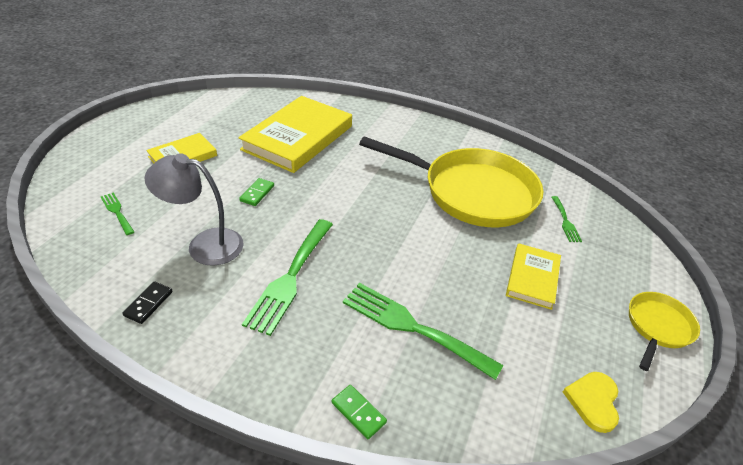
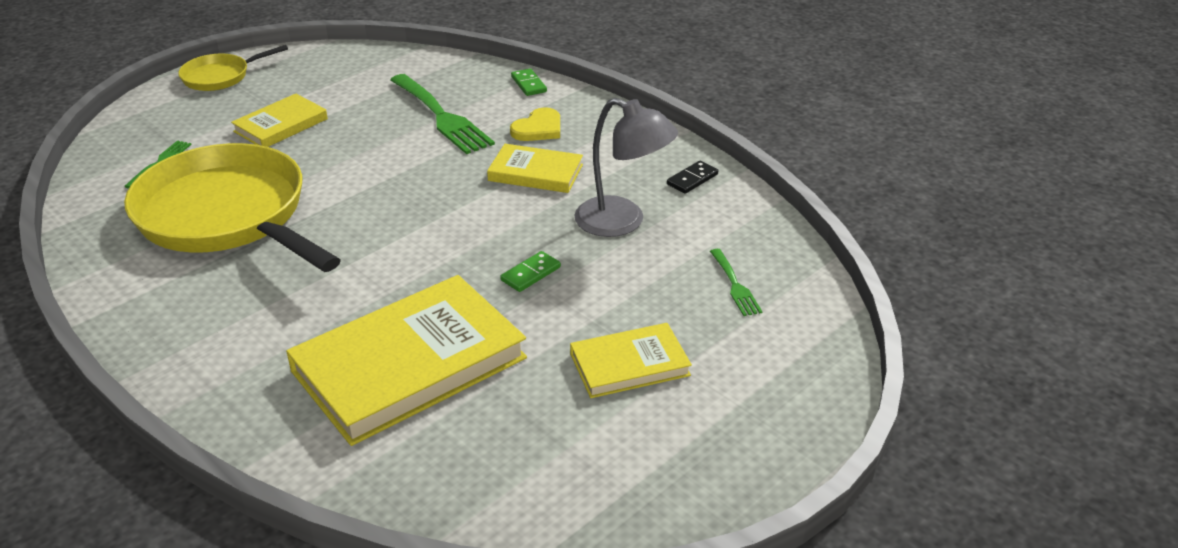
camera: 155 degrees left, 5 degrees down
(290, 278) = (535, 173): green fork -> yellow book
(593, 401) = (343, 57): yellow heart -> yellow heart (538, 128)

